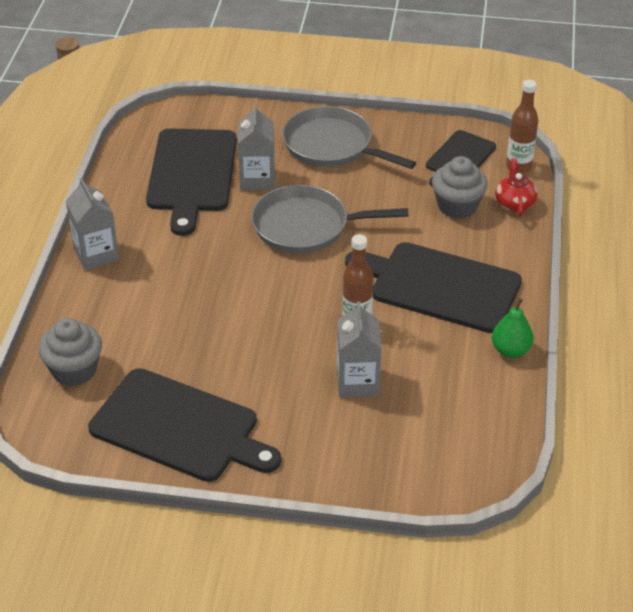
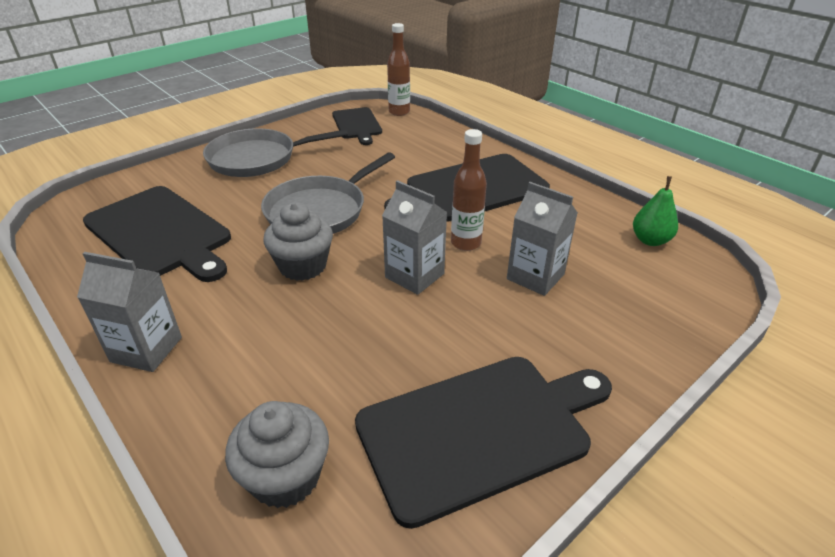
camera: 50 degrees left, 5 degrees down
(257, 179) = (229, 205): grey carton -> grey carton (414, 275)
(457, 206) = (401, 146): grey cupcake -> grey cupcake (303, 266)
(510, 350) = (575, 194): green pear -> green pear (650, 240)
(514, 203) = (430, 128): red teapot -> none

